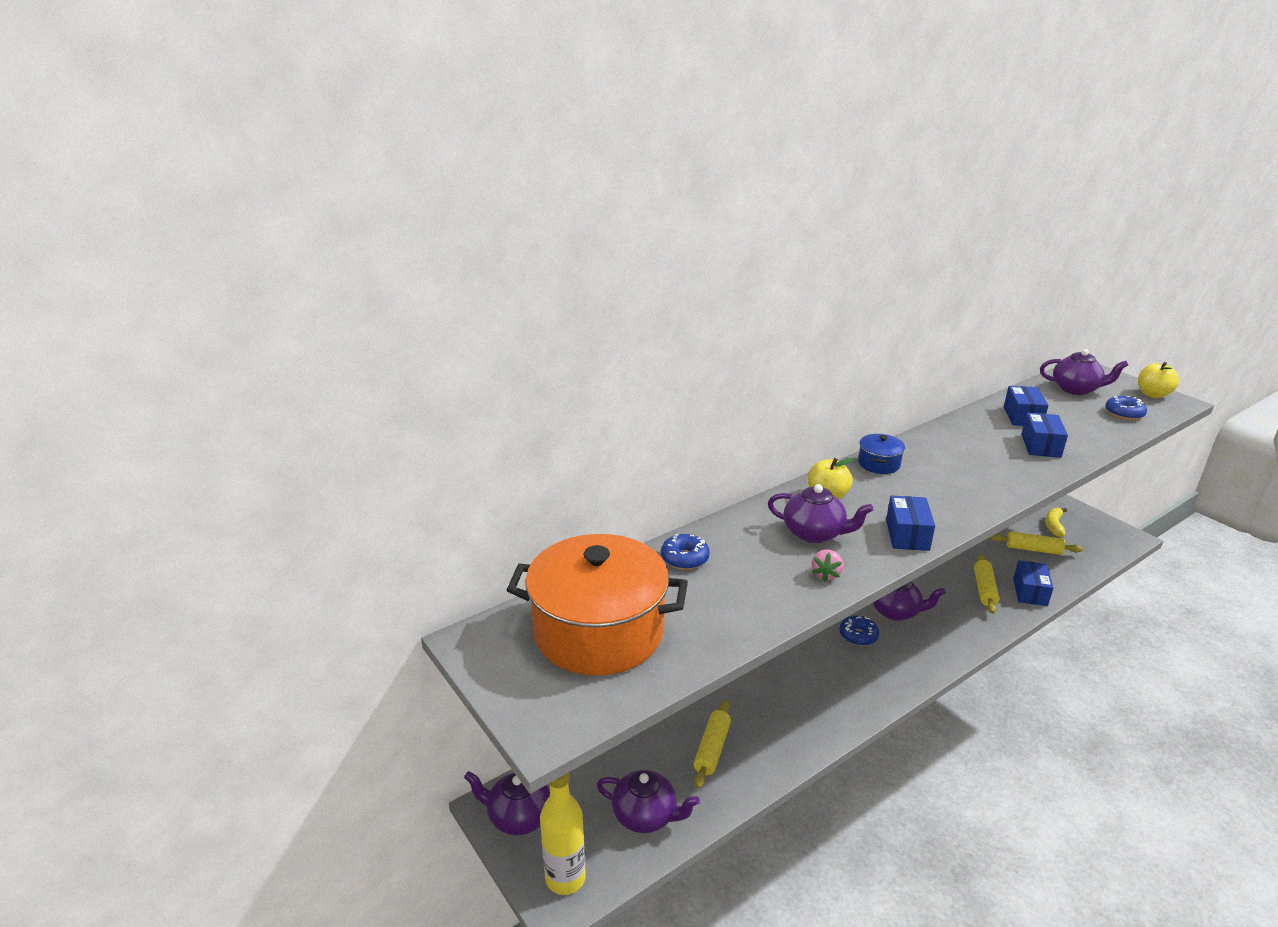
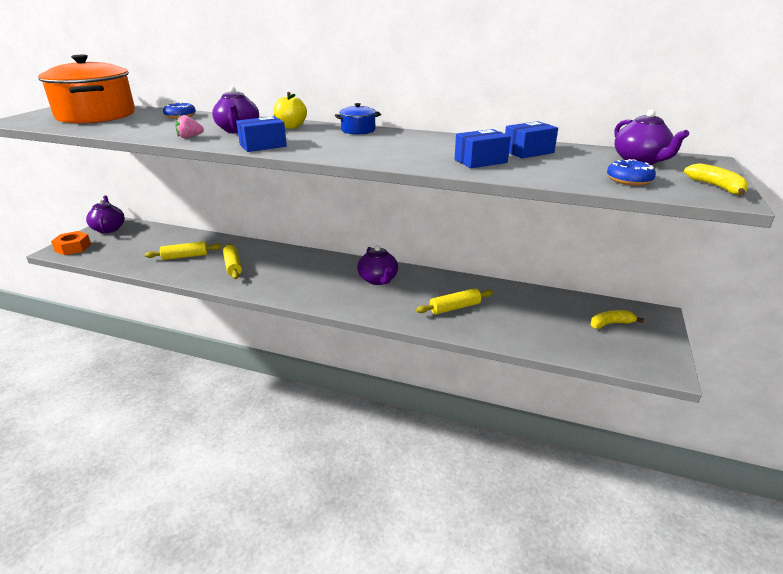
camera: 55 degrees right, 0 degrees up
(565, 878) = (73, 247): yellow bottle -> orange nut
(645, 816) = (123, 253): purple teapot -> none
(858, 635) = (334, 273): blue donut -> none
(1030, 592) = (480, 328): blue box -> none
(1033, 549) = (551, 320): yellow rolling pin -> yellow rolling pin (233, 266)
(1152, 394) = (716, 187): yellow apple -> yellow banana

